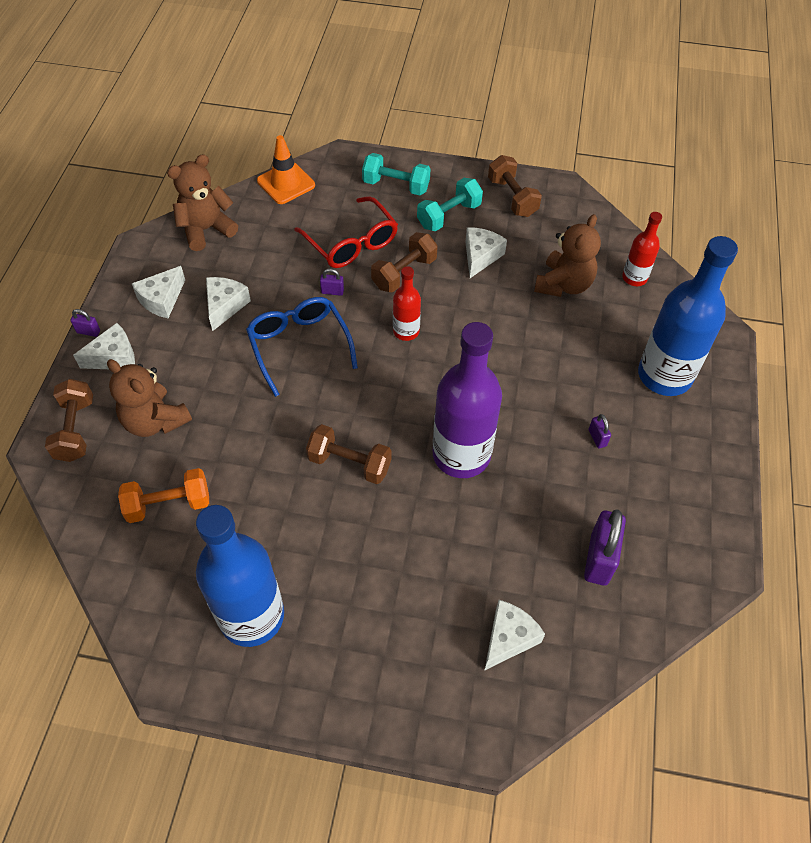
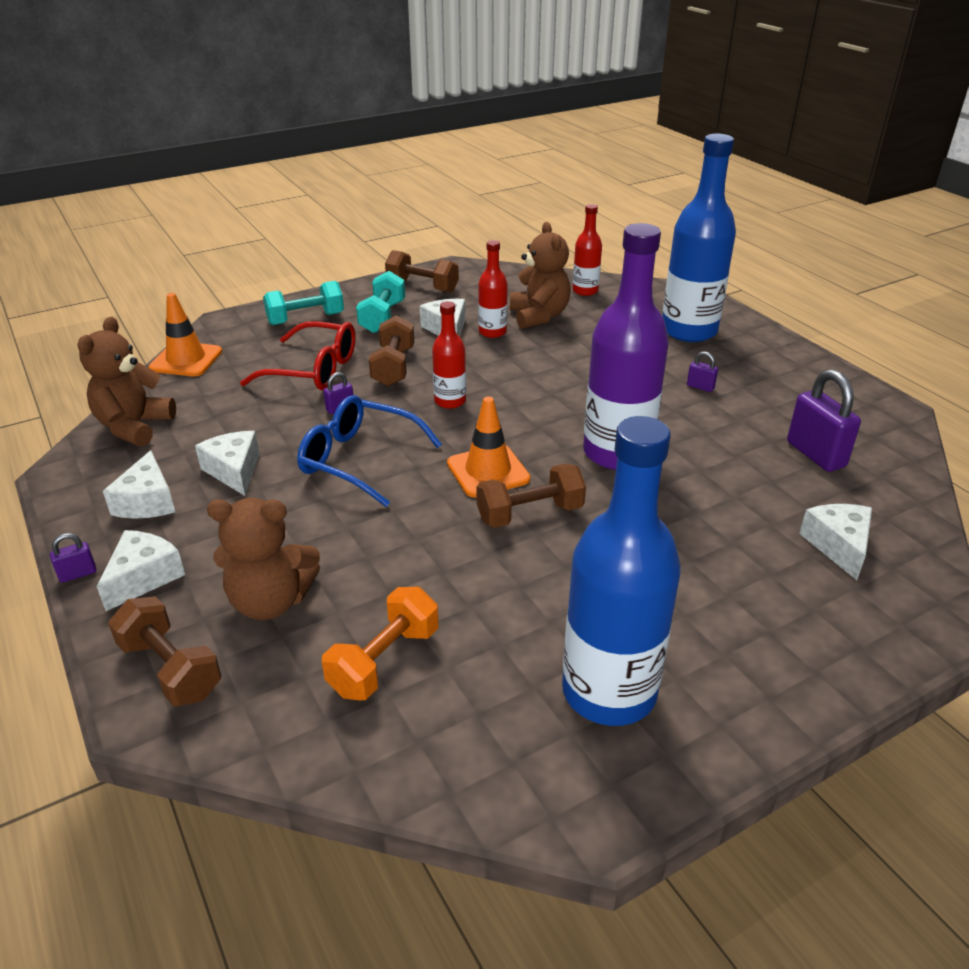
camera: 40 degrees left, 20 degrees down
(363, 410) = (488, 471): none -> orange traffic cone
(509, 280) = (492, 332): none -> red bottle

